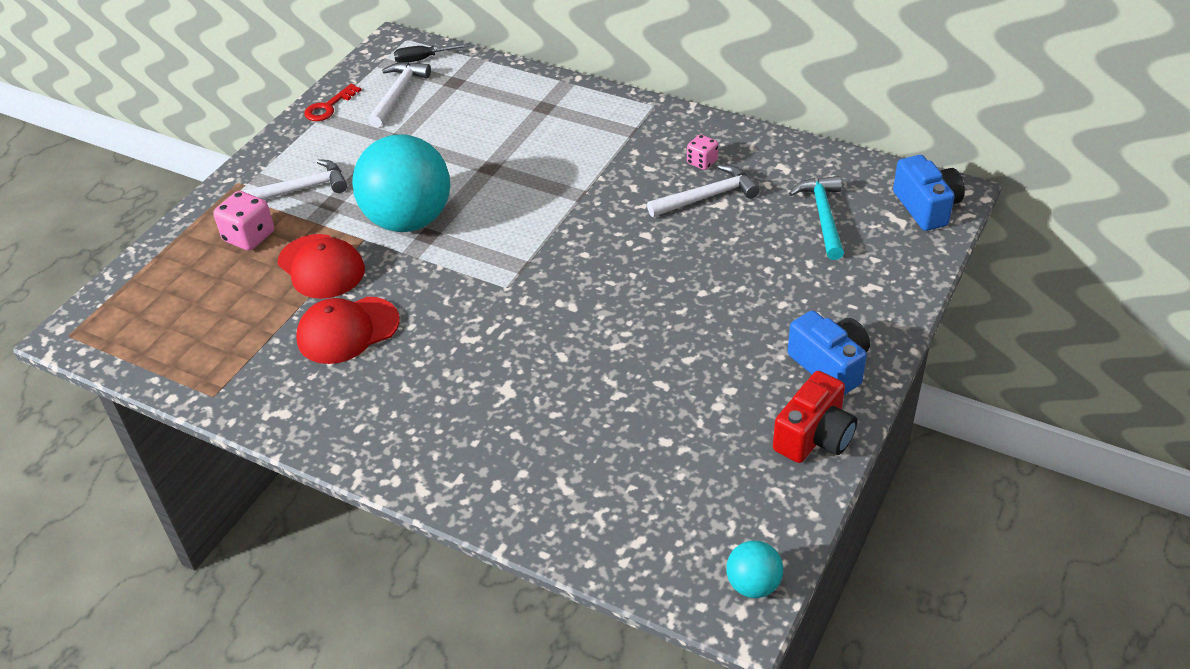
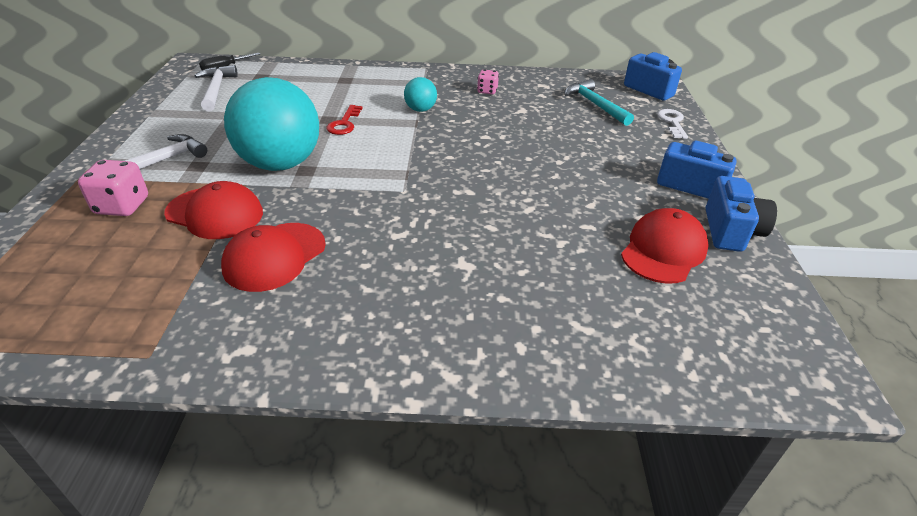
camera: 30 degrees left, 5 degrees down
(328, 107) = (156, 105): red key -> red key (344, 123)
(707, 197) = (508, 108): white hammer -> none
(715, 435) = (663, 250): none -> red cap
(753, 584) = (810, 355): turquoise ball -> turquoise ball (420, 109)
(814, 436) = (731, 231): red camera -> blue camera
(900, 269) = (672, 122): none -> white key

